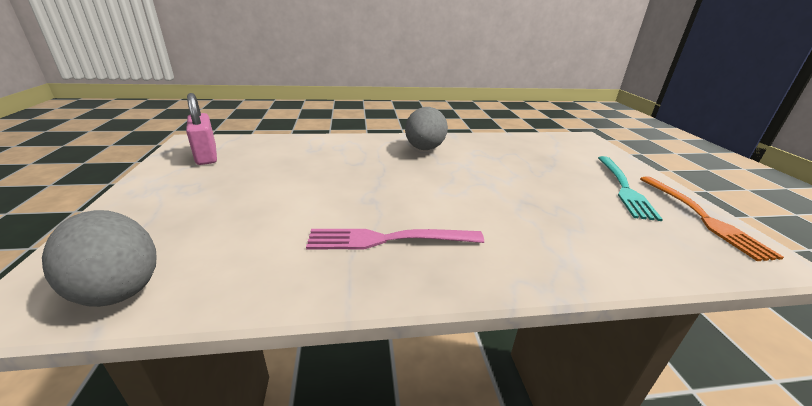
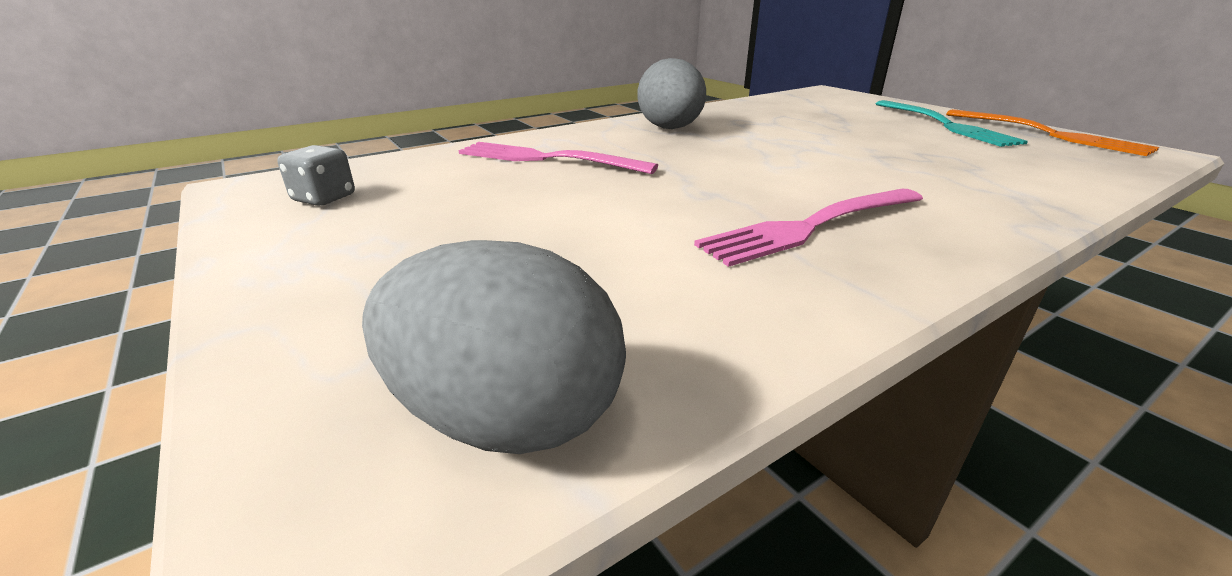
camera: 25 degrees left, 0 degrees up
(206, 156) = (324, 198): pink padlock -> grey dice
(327, 155) = (546, 159): none -> pink fork

